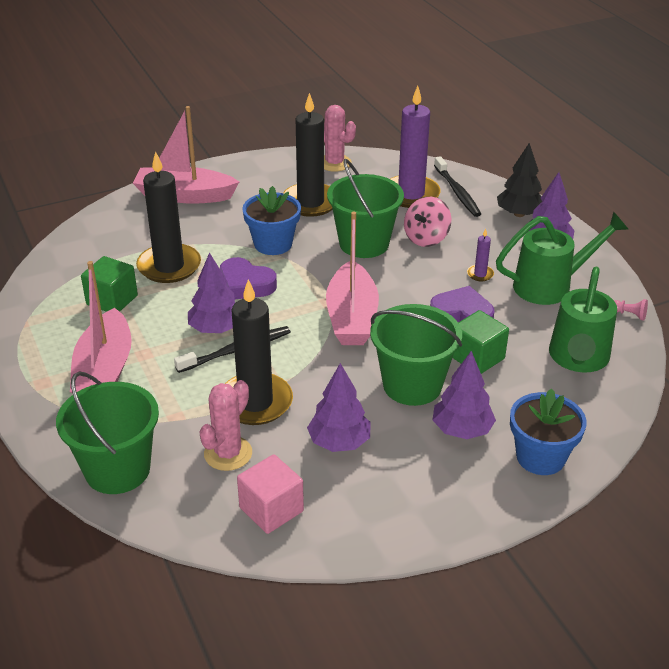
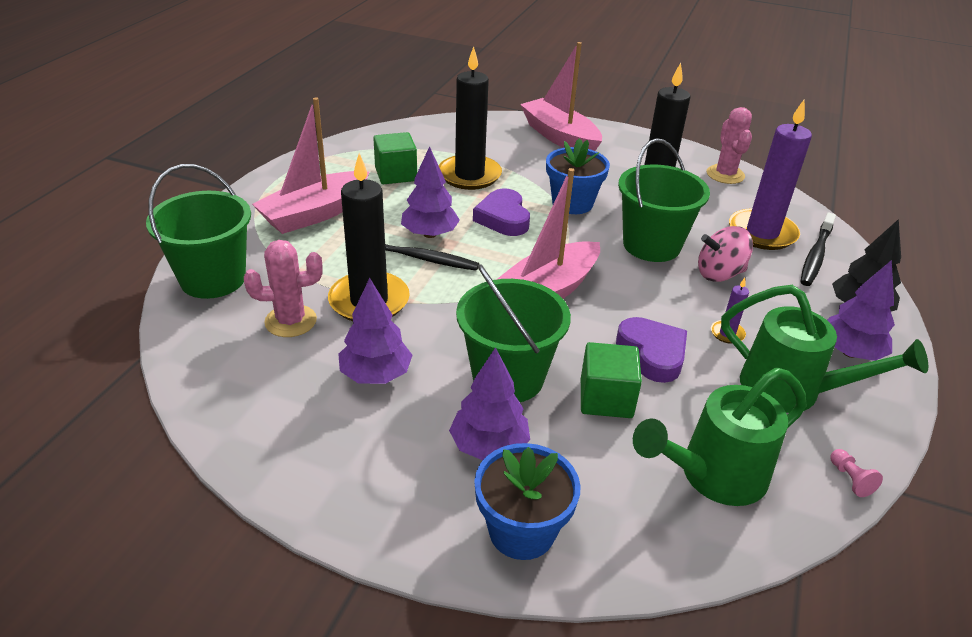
camera: 45 degrees right, 0 degrees up
(271, 509) = (248, 382): pink cube -> none

